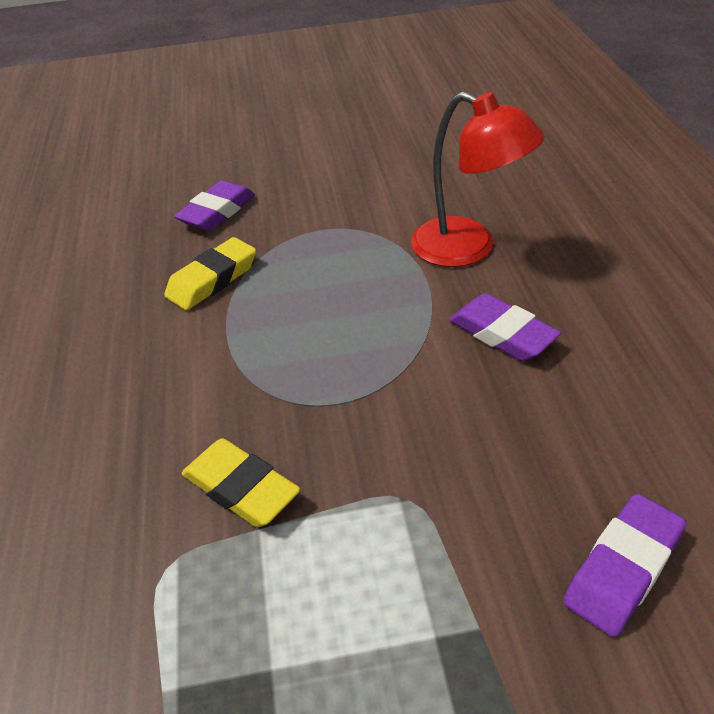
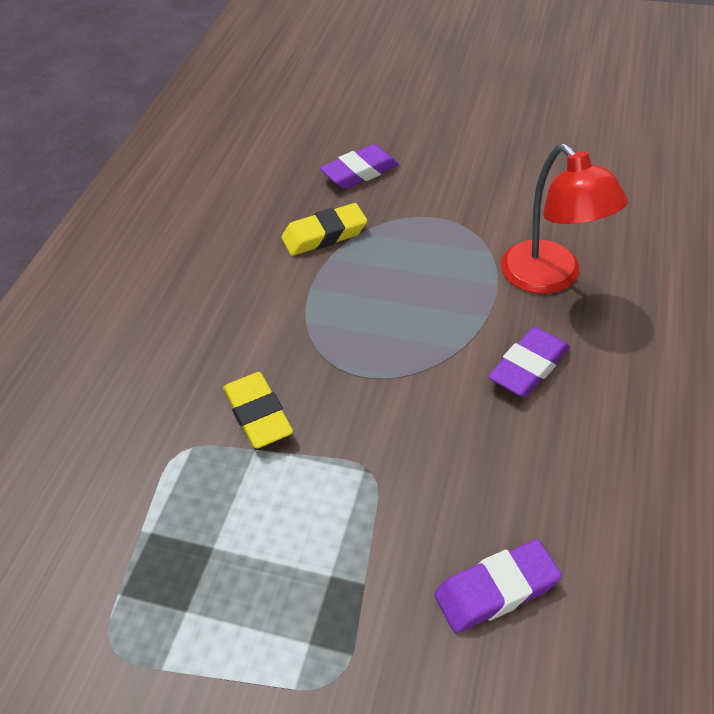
camera: 25 degrees right, 5 degrees up
(502, 334) = (528, 367): purple eraser -> purple eraser turned 60 degrees clockwise

